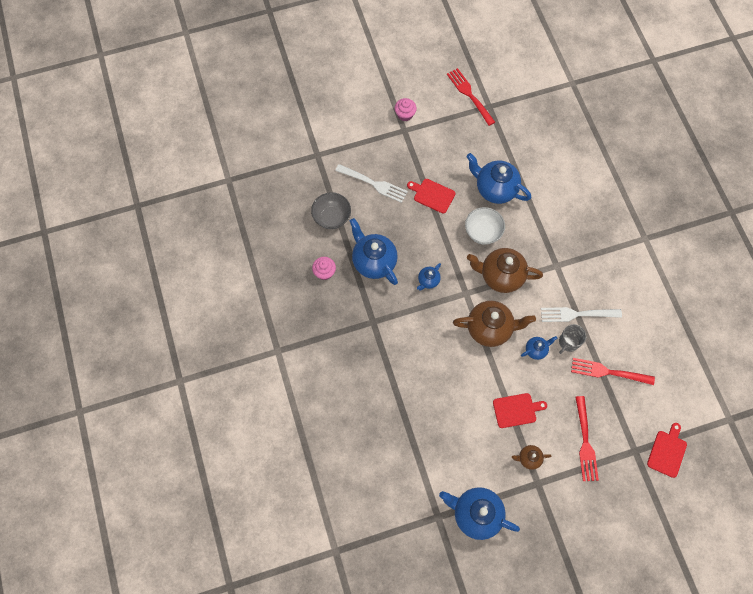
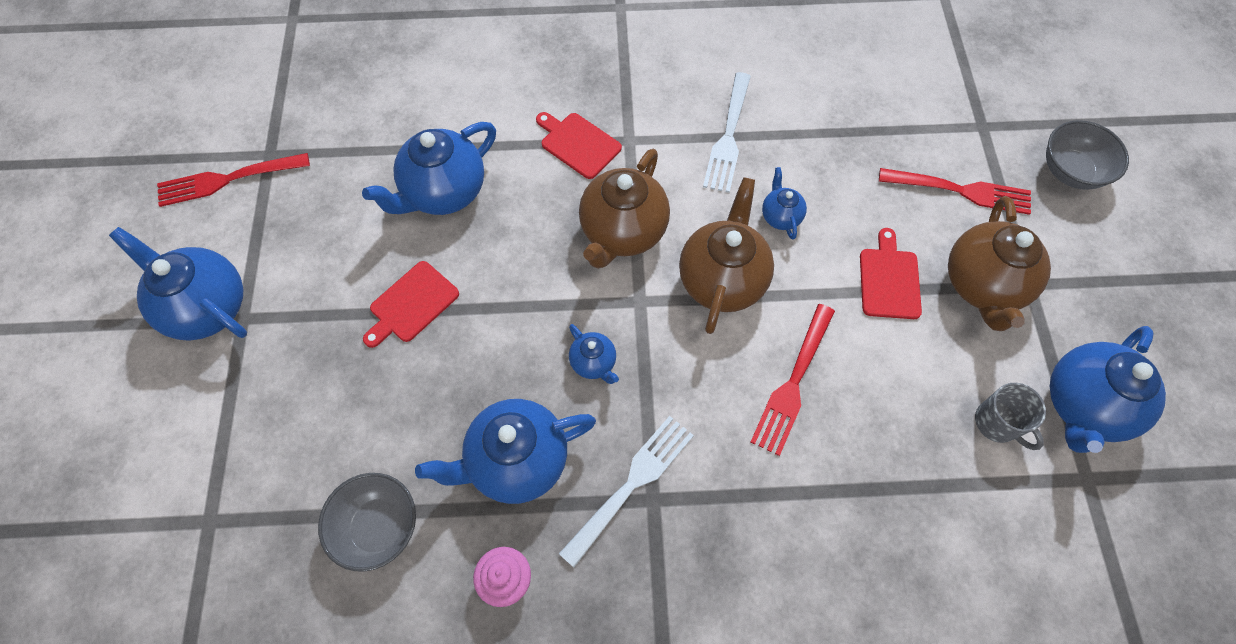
camera: 75 degrees left, 5 degrees down
(373, 184) = (336, 414): white fork -> white fork (631, 485)
(405, 114) = (207, 307): pink cupcake -> blue teapot
(482, 232) = (524, 237): white bowl -> none
(529, 458) = (982, 285): brown teapot -> brown teapot, size x2.03
(568, 342) = (777, 163): grey mug -> grey mug (997, 423)
(609, 372) = (841, 122): red fork -> red fork (793, 382)
(620, 503) = (1070, 171): none -> grey bowl
(667, 451) = (988, 85): red cutting board -> red cutting board (578, 144)

